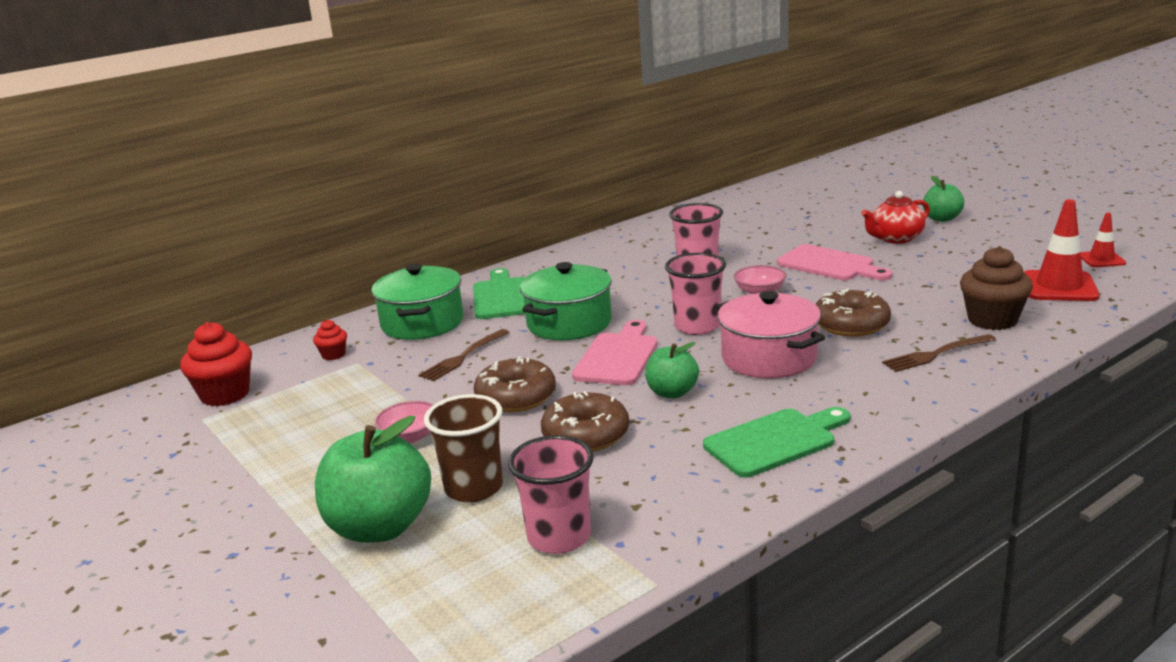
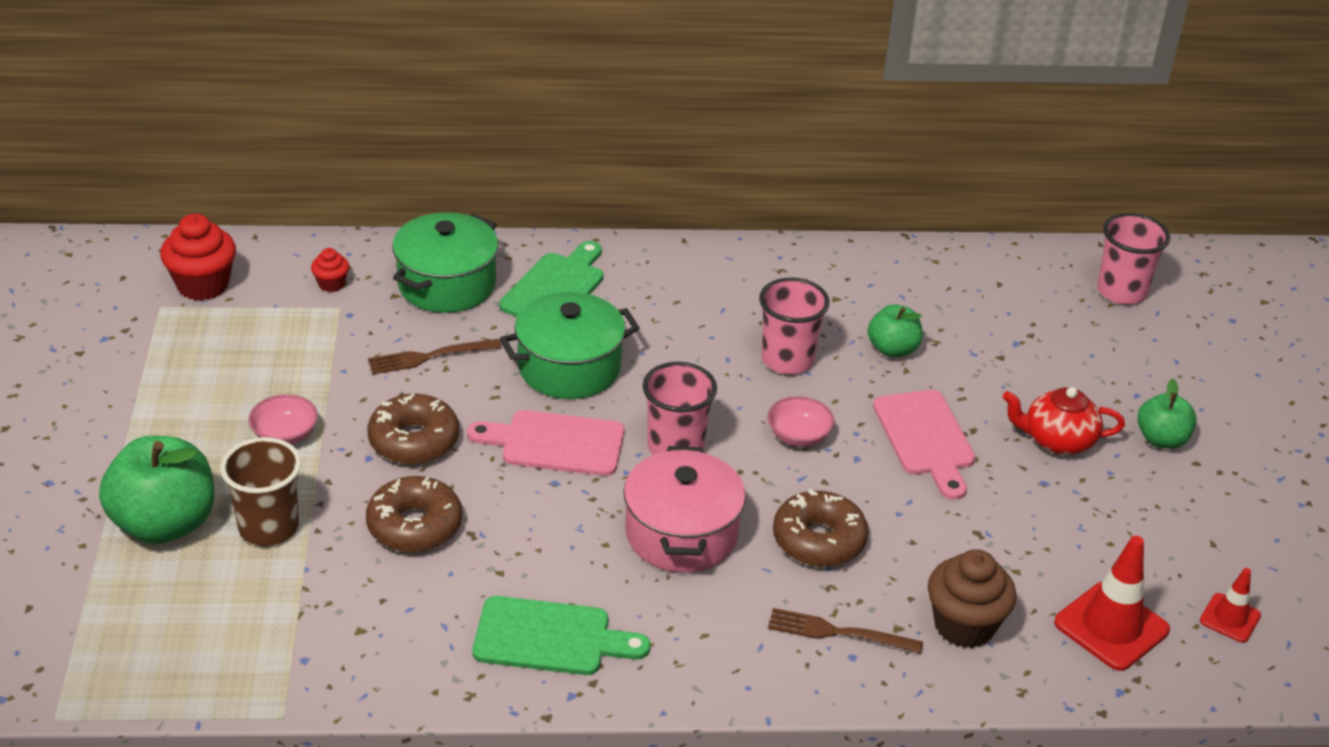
camera: 30 degrees right, 15 degrees up
(559, 537) = (270, 622): pink cup -> pink cup (1121, 291)
(618, 357) = (555, 443): pink cutting board -> pink cutting board turned 135 degrees counterclockwise
(672, 393) = (543, 521): green apple -> green apple (892, 349)

